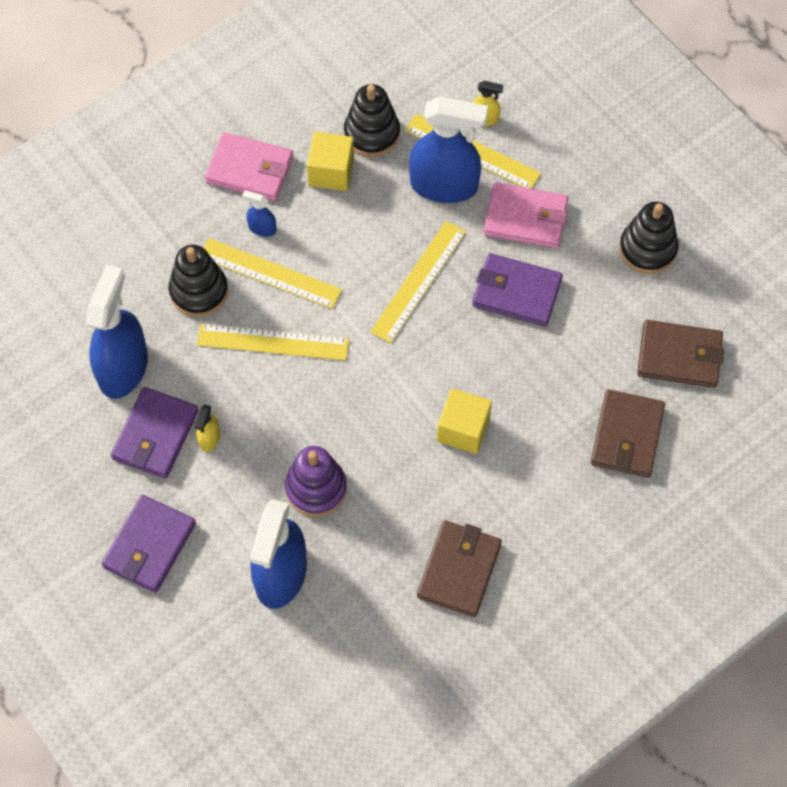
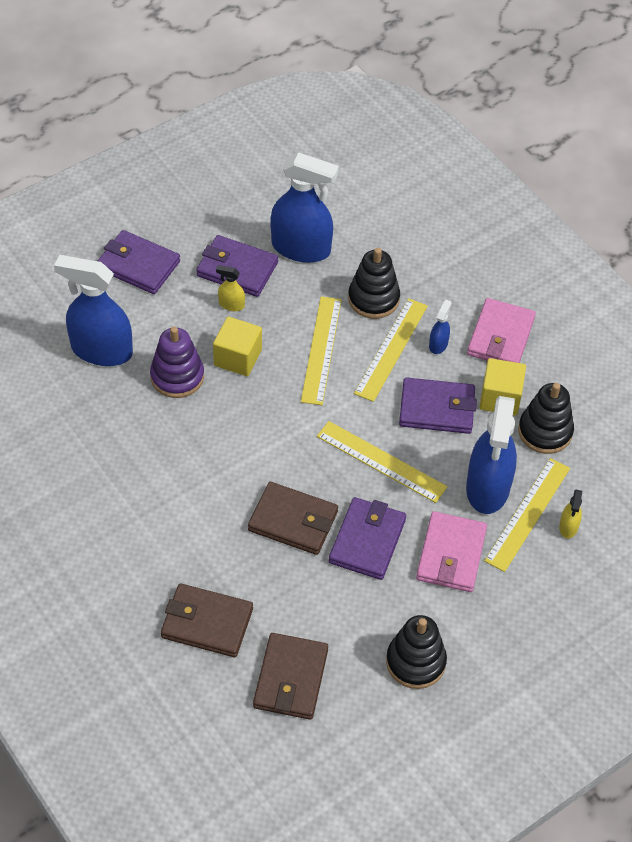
camera: 90 degrees right, 10 degrees down
(348, 230) = (437, 409): none -> purple wallet
(459, 570) = (88, 477): brown wallet -> brown wallet (293, 521)
(463, 430) = (224, 488): yellow cube -> yellow cube (238, 358)

